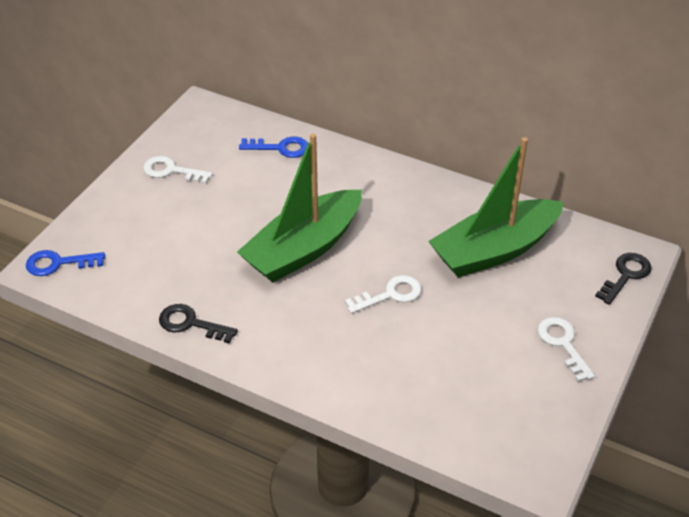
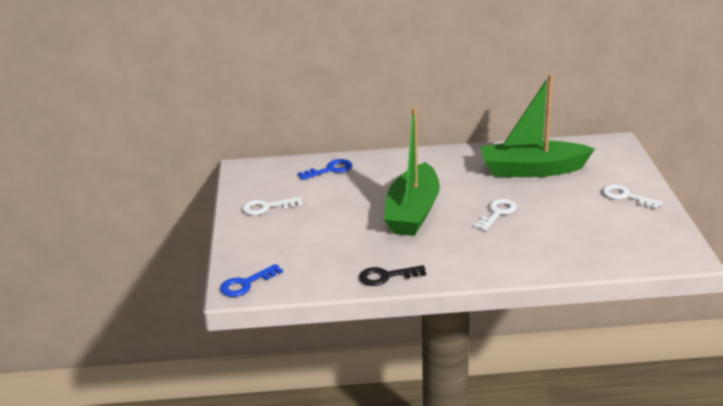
camera: 30 degrees left, 15 degrees down
(495, 250) = (532, 170): green boat -> green boat turned 60 degrees clockwise
(625, 275) = (620, 154): black key -> none

